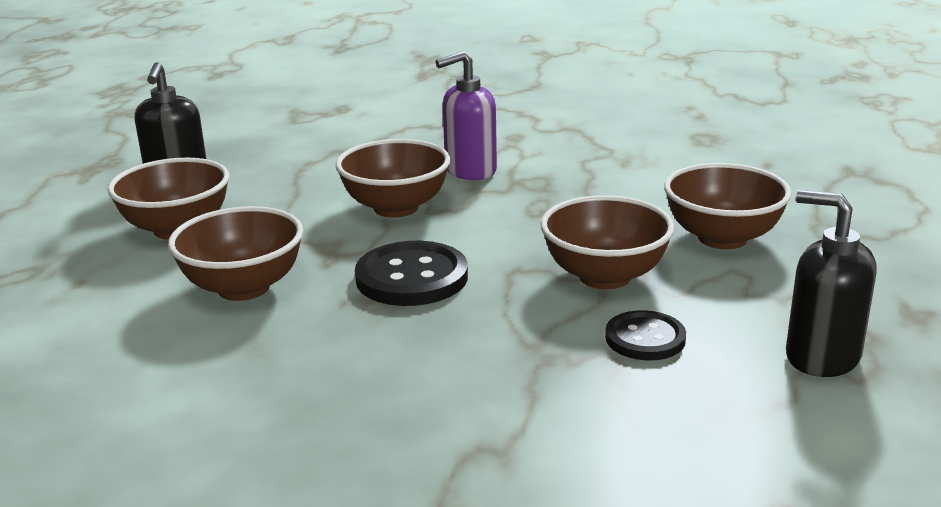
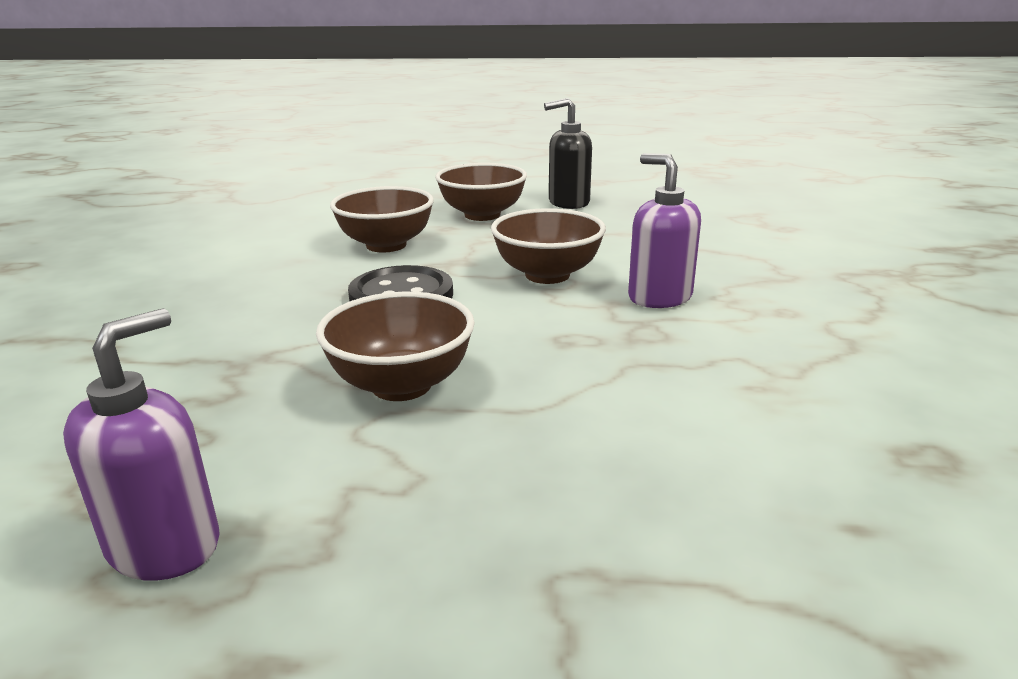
camera: 80 degrees right, 0 degrees up
(645, 338) = (257, 413): black button -> none
(722, 238) = (520, 469): brown bowl -> none
(821, 357) = (165, 545): black soap dispenser -> purple soap dispenser

